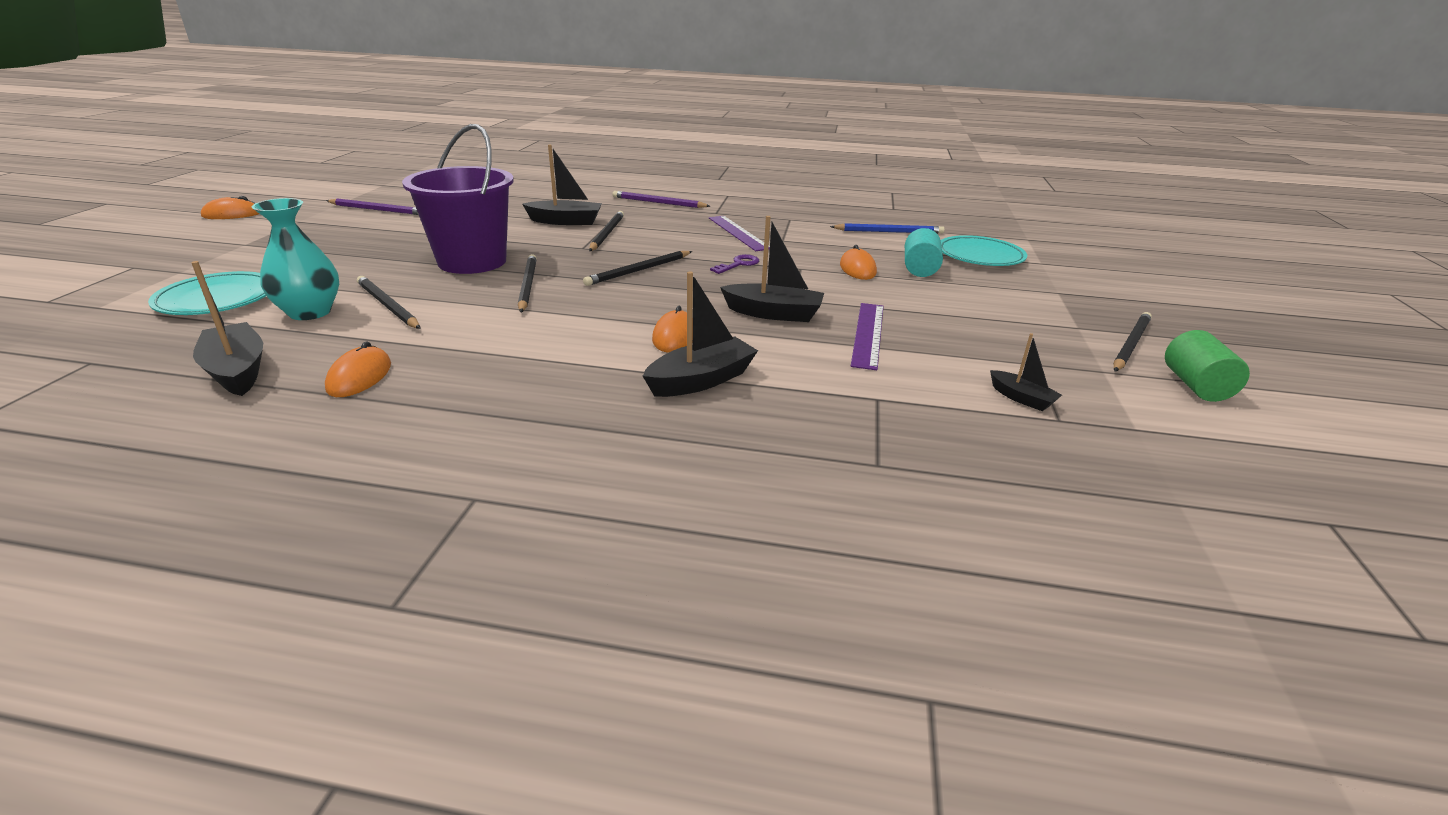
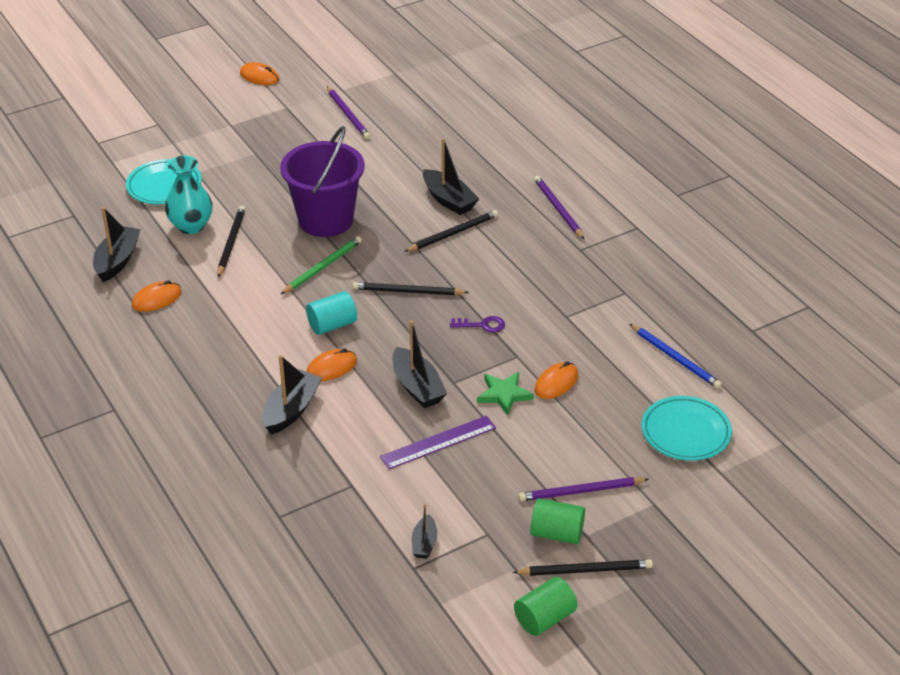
camera: 50 degrees right, 10 degrees up
(527, 285) = (323, 267): black pencil -> green pencil
(701, 380) = (291, 410): black boat -> black boat turned 75 degrees counterclockwise
(738, 233) = (549, 287): purple ruler -> none
(842, 288) = (504, 394): none -> green star
(920, 269) = (602, 413): turquoise cylinder -> turquoise cylinder (332, 325)
(1014, 309) = (580, 491): none -> purple pencil
(1064, 336) = (556, 533): none -> green cylinder

